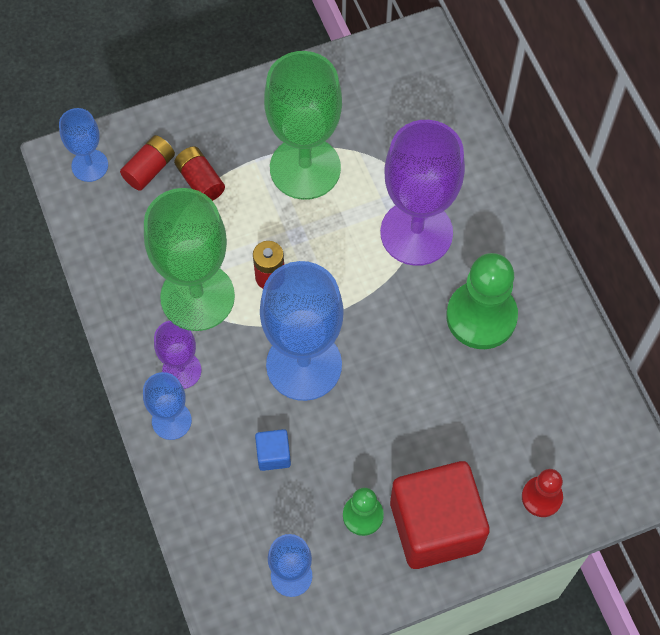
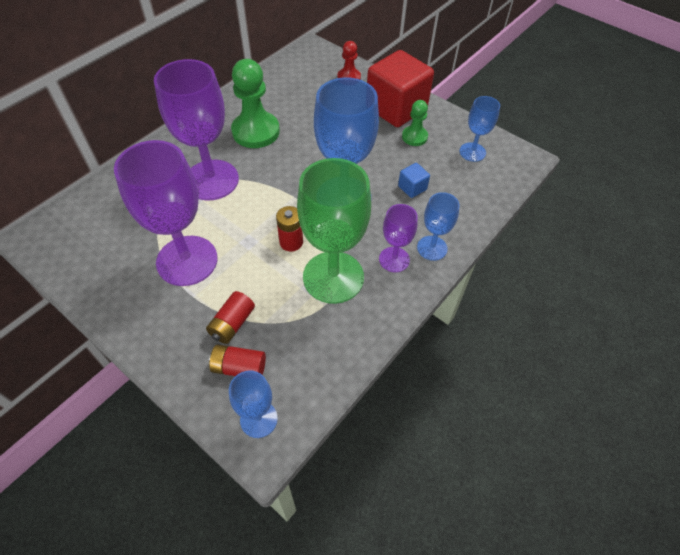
camera: 120 degrees left, 10 degrees down
(305, 168) = (187, 260): green goblet -> purple goblet

